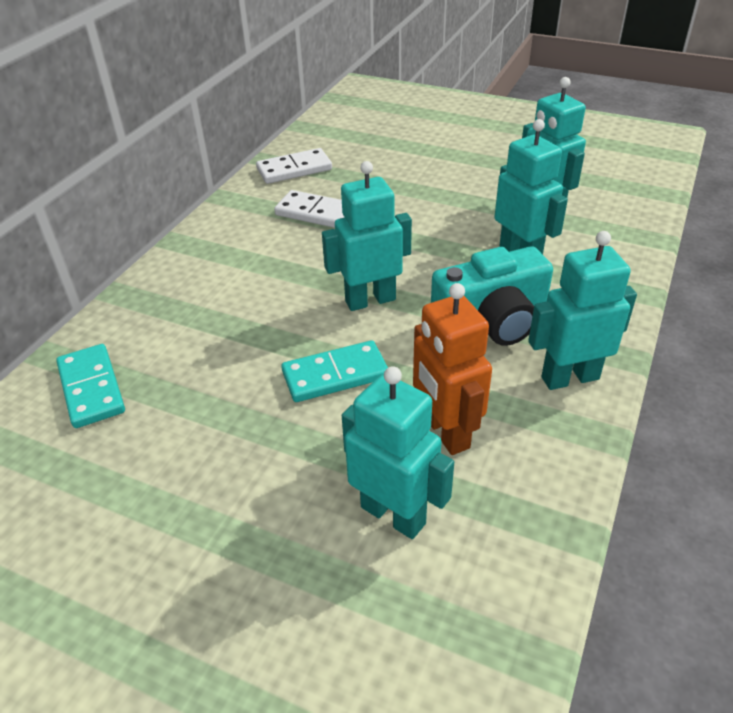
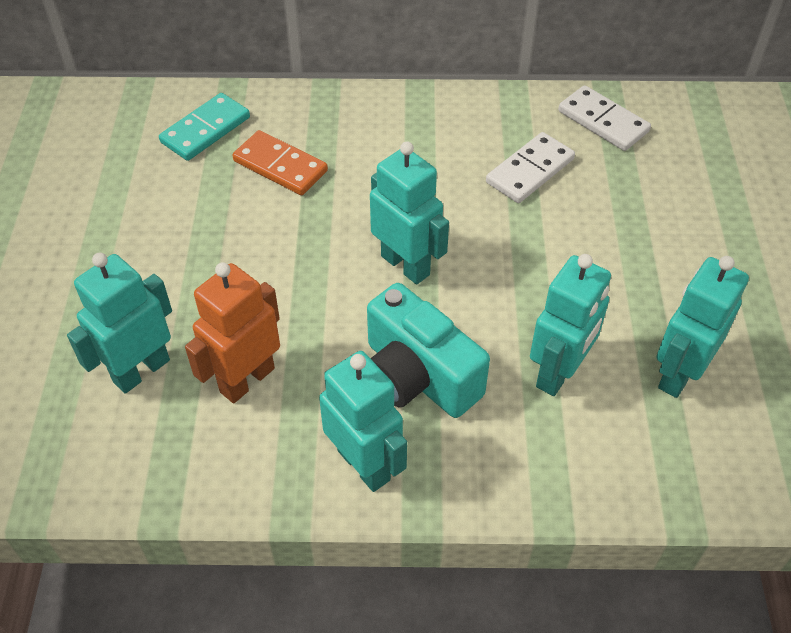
camera: 65 degrees right, 10 degrees up
(192, 346) = (280, 166): none -> orange domino
(316, 213) = (530, 171): white domino -> white domino turned 45 degrees clockwise
(335, 375) = (286, 276): turquoise domino -> none
(393, 514) = (141, 370): turquoise robot -> turquoise robot turned 150 degrees counterclockwise

